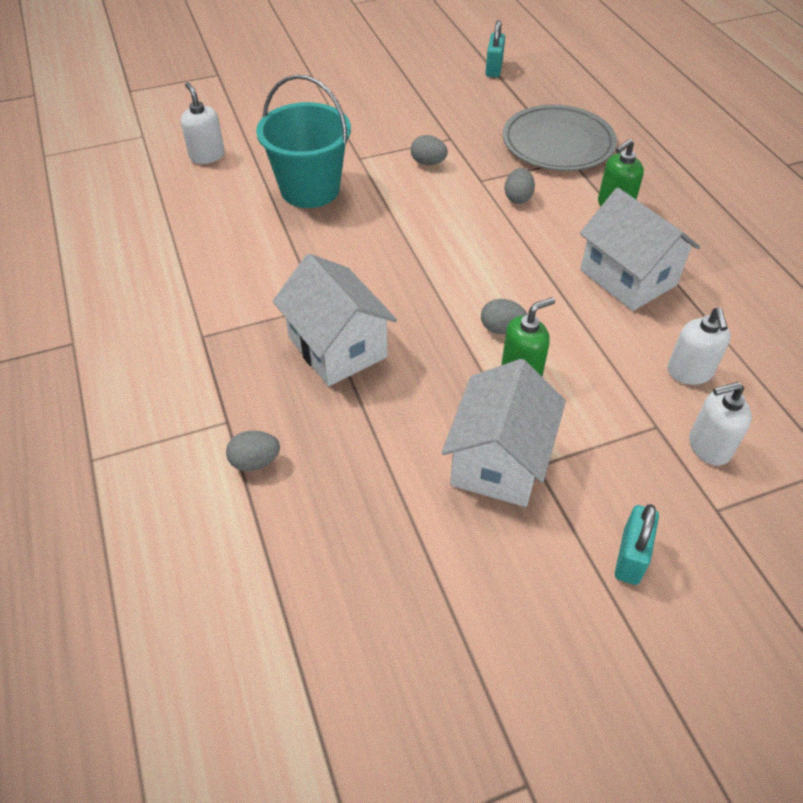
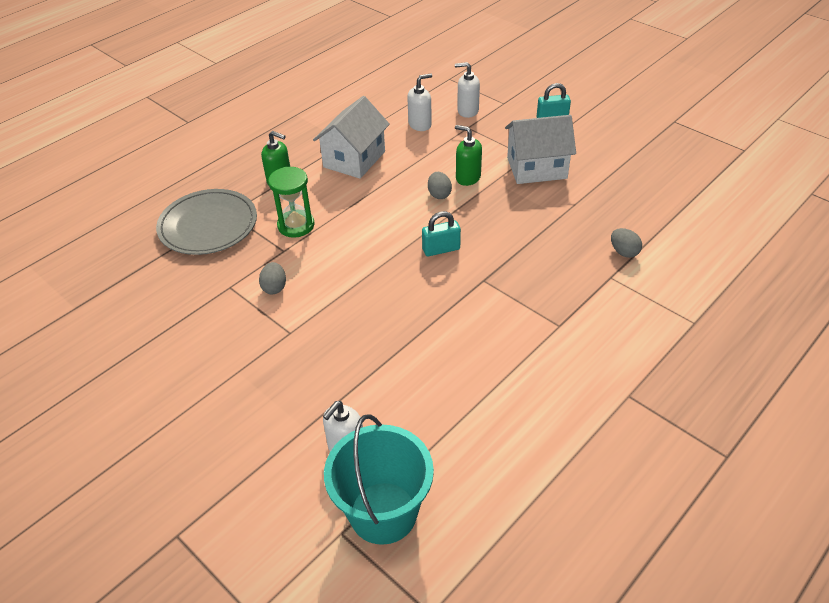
camera: 115 degrees left, 5 degrees down
(310, 189) = (354, 345): turquoise bucket -> turquoise bucket (383, 512)
(337, 347) = (512, 255): white house -> none
(493, 68) = (89, 298): turquoise padlock -> turquoise padlock (441, 249)
(518, 198) = (296, 225): grey egg -> green hourglass
(708, 447) = (467, 111): white soap dispenser -> white soap dispenser turned 135 degrees clockwise

